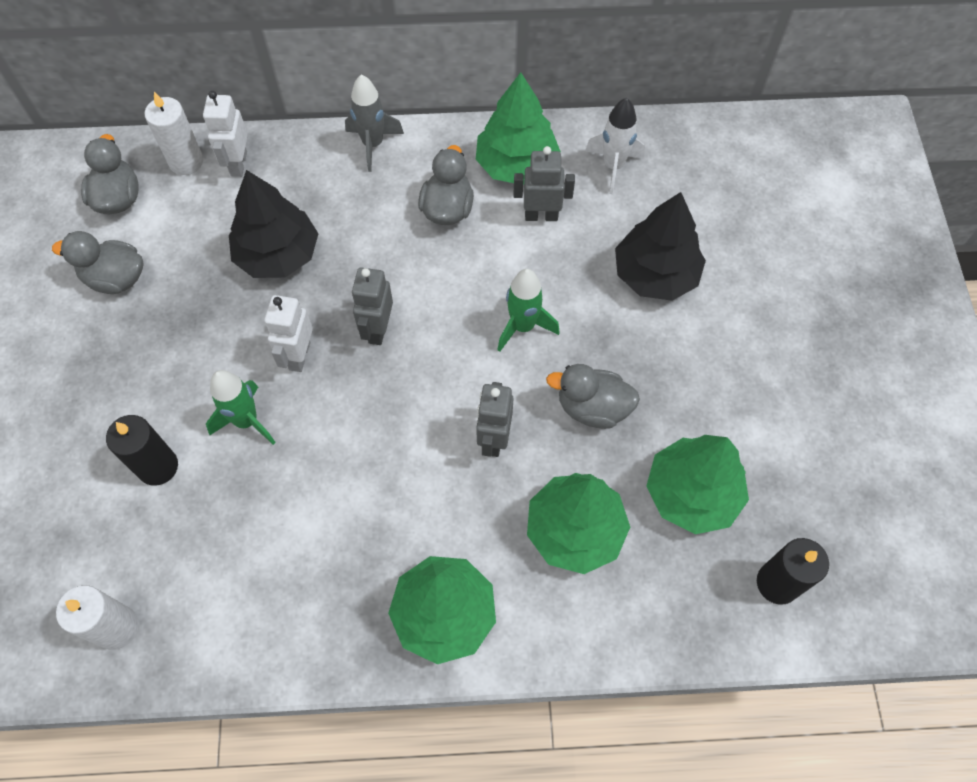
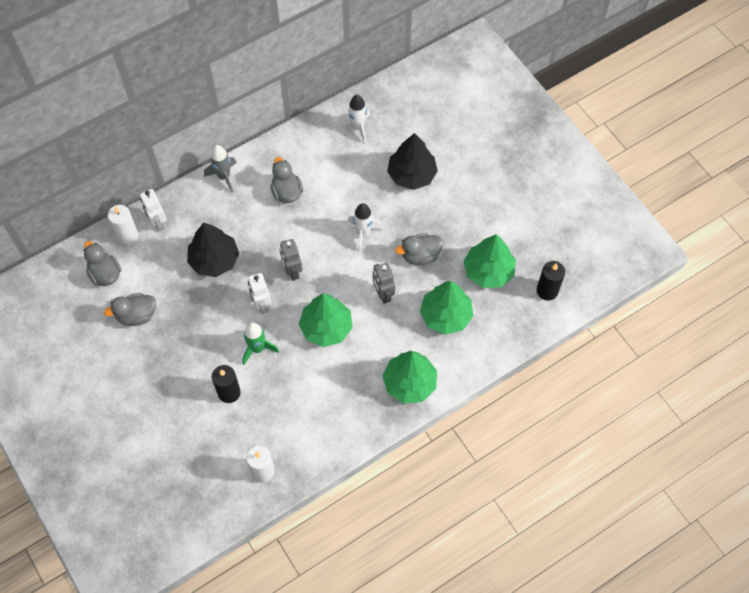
camera: 30 degrees left, 0 degrees up
(516, 165) = (307, 151): green tree -> green tree (326, 327)
(523, 326) = (363, 233): green rocket -> white rocket
(541, 215) = (337, 172): grey robot -> none

